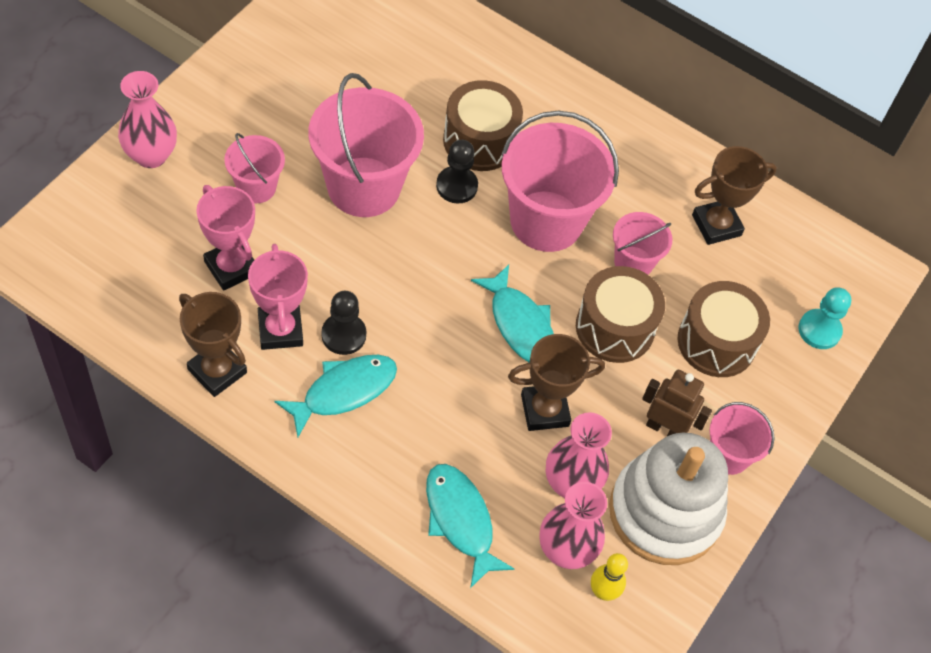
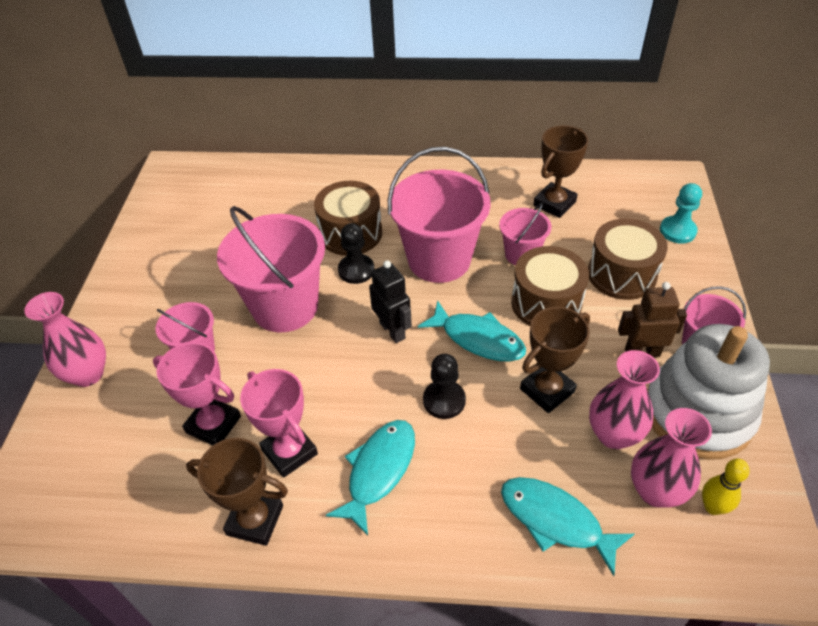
camera: 20 degrees left, 10 degrees down
(343, 335) = (346, 425): black pawn -> black pawn (444, 400)
(447, 270) = (392, 330): none -> black robot

